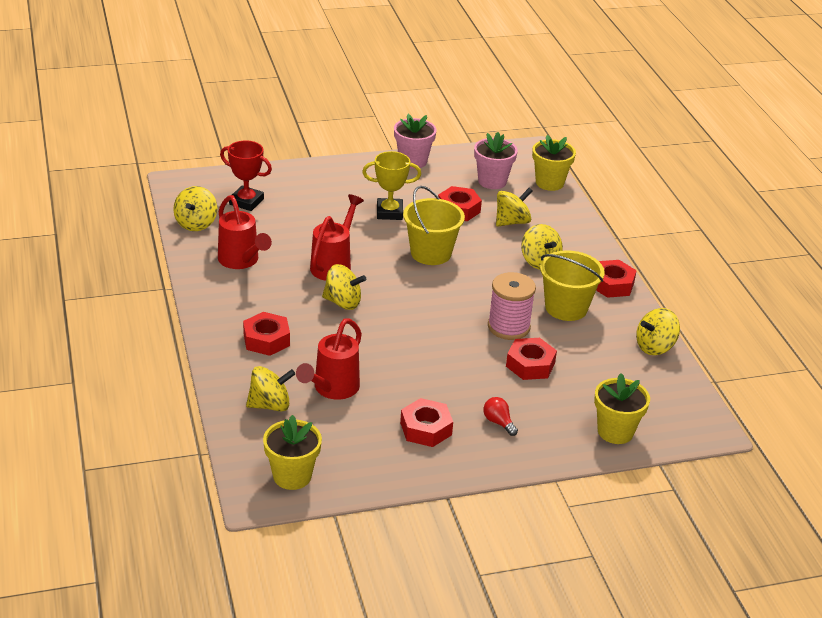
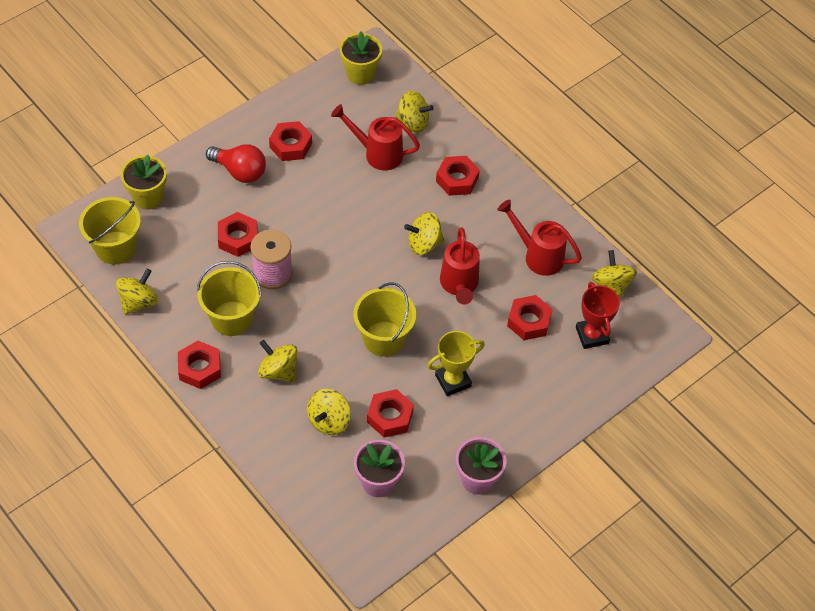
camera: 155 degrees right, 20 degrees up
(246, 202) = (592, 335): red trophy -> red trophy turned 75 degrees clockwise
(270, 405) = (413, 122): yellow spinning top -> yellow spinning top turned 120 degrees counterclockwise
(292, 225) = (529, 321): none -> red nut
(332, 389) = (377, 153): red watering can -> red watering can turned 75 degrees counterclockwise
(498, 422) = (240, 171): red light bulb -> red light bulb, size x1.83
(549, 183) = (317, 509): yellow flower pot -> none
(666, 397) = (115, 247): none -> yellow bucket

